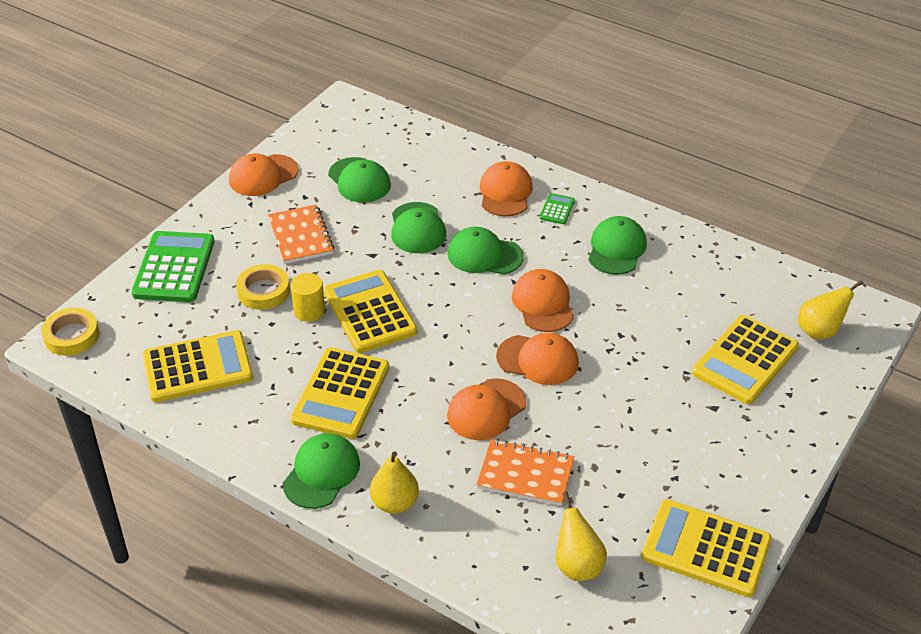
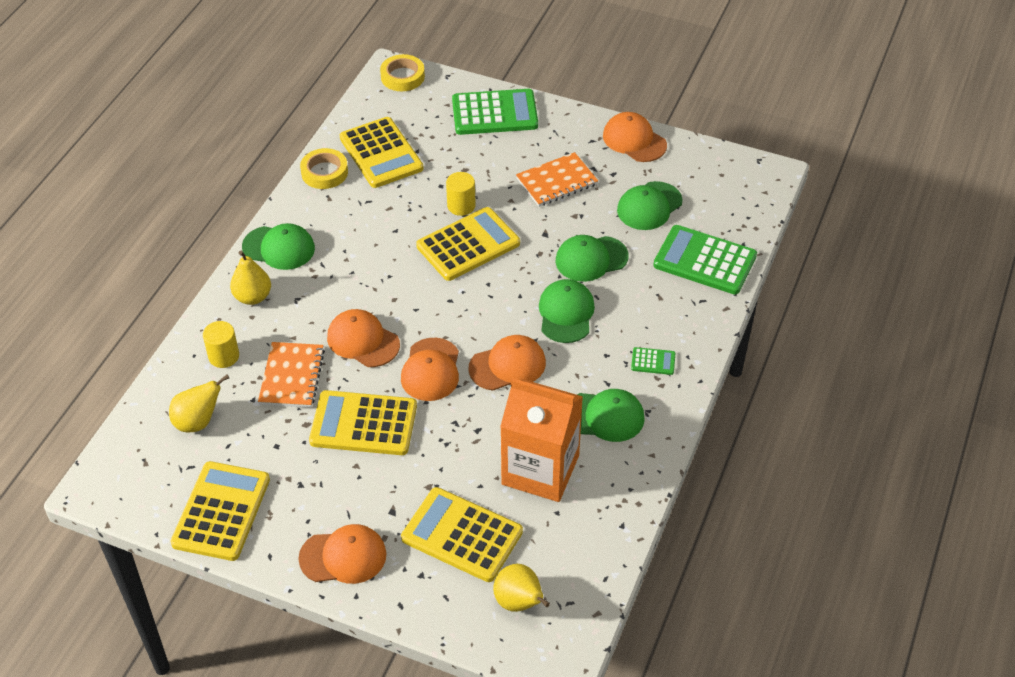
camera: 80 degrees right, 5 degrees up
(263, 291) = (479, 172): yellow tape -> yellow tape (324, 172)
(341, 394) = (366, 244): yellow calculator -> yellow calculator (363, 424)
(442, 158) = (705, 261): none -> green calculator
(482, 536) = (224, 356): none -> yellow cylinder
(505, 192) = (666, 317): orange cap -> orange cap (343, 556)
(673, 298) = (540, 470): none -> orange carton

